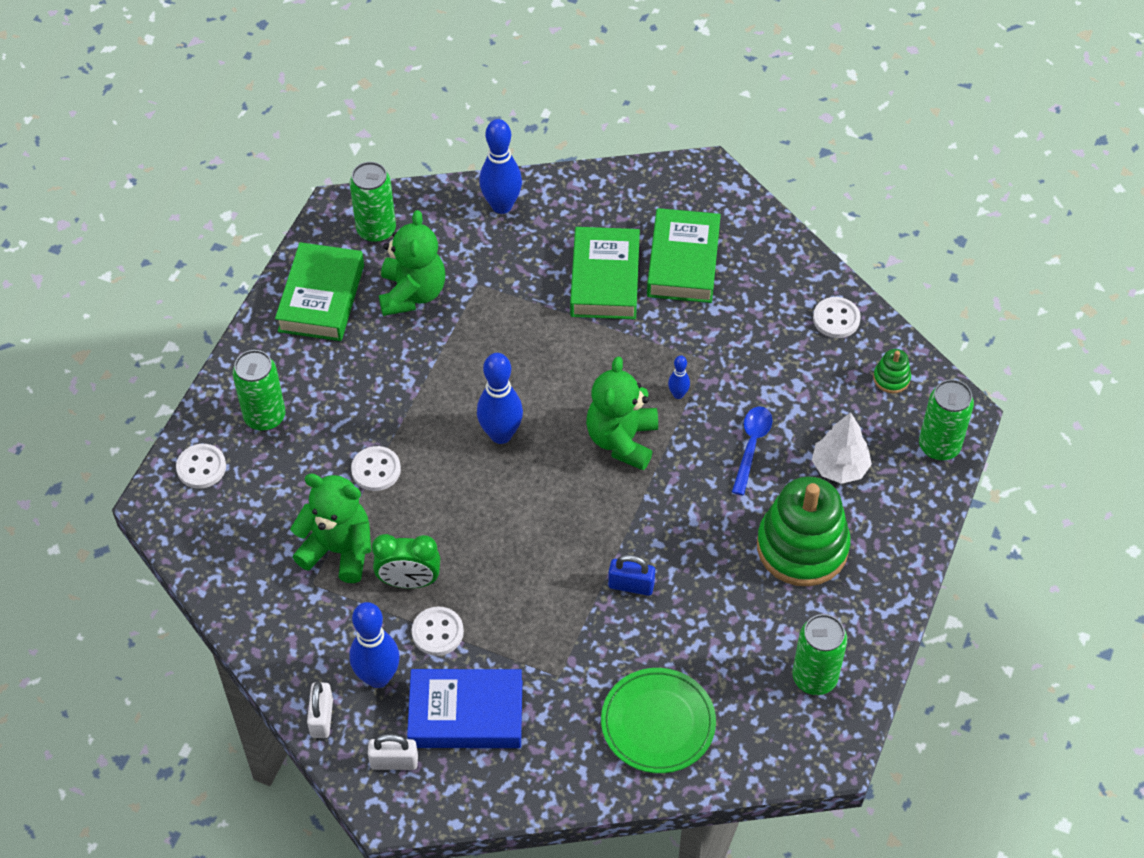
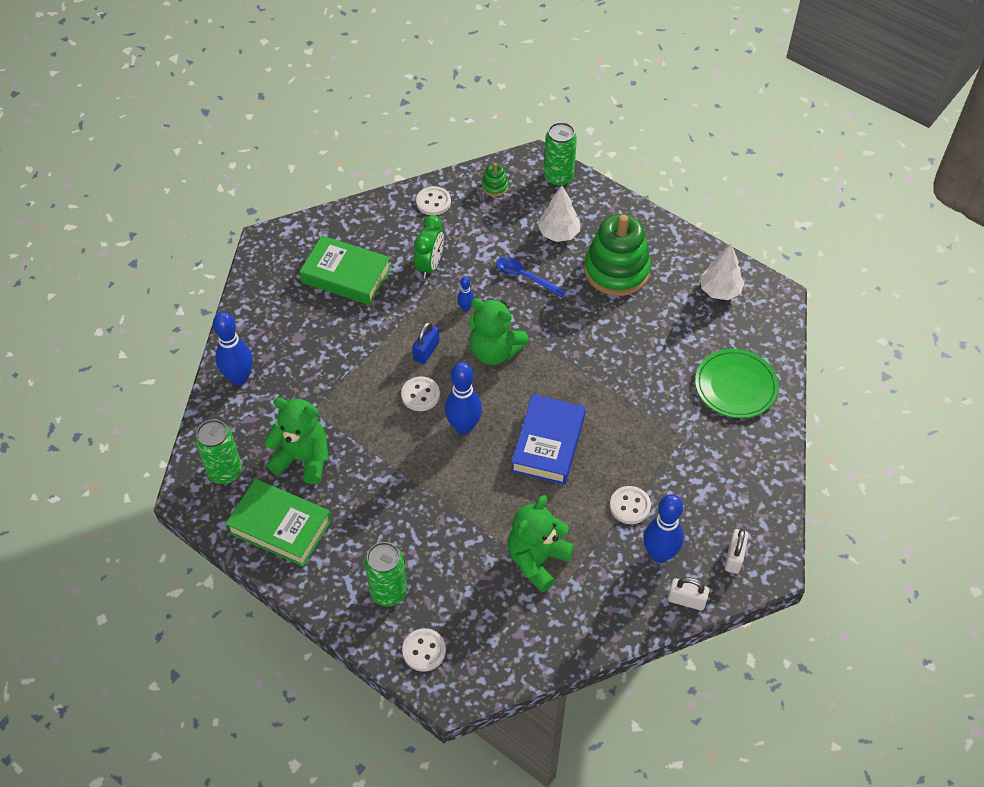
camera: 75 degrees left, 0 degrees up
(376, 470) = (469, 519): white button -> white button (420, 395)
(409, 581) = (580, 516): green clock -> green clock (430, 265)
(466, 714) = (704, 502): blue book -> blue book (548, 444)
(605, 279) = (342, 327): green book -> none
(631, 585) = (621, 375): blue padlock -> blue padlock (426, 351)
(814, 678) = (719, 290): green can -> white tree

